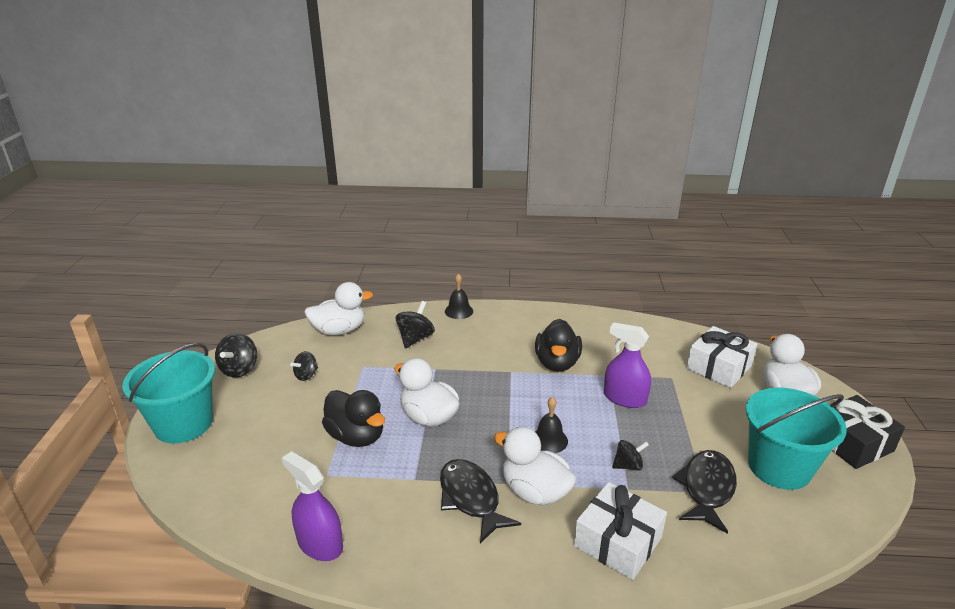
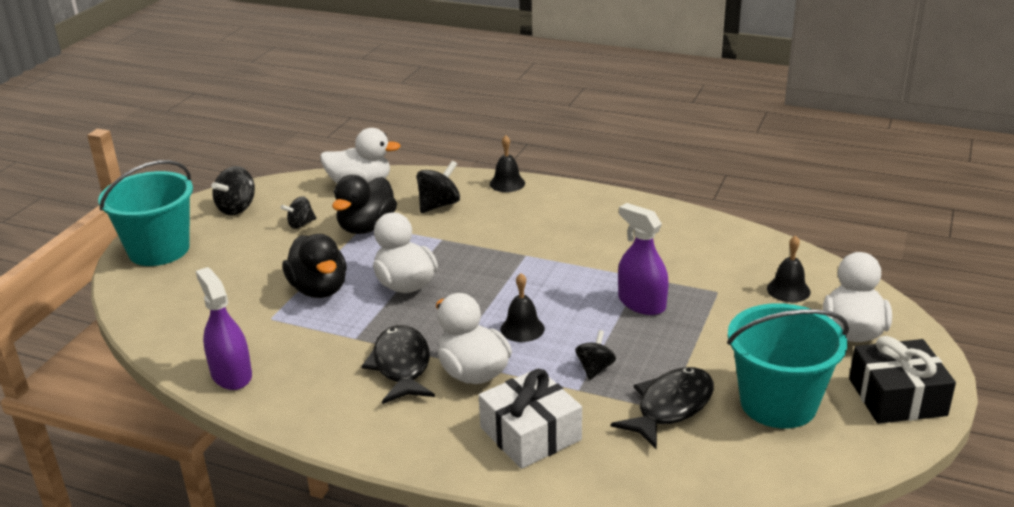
camera: 20 degrees right, 0 degrees up
(557, 363) = (586, 255): black duck -> black duck (366, 227)
(628, 465) = (595, 368): black spinning top -> black spinning top turned 75 degrees counterclockwise
(718, 367) = (788, 290): white gift -> black bell

